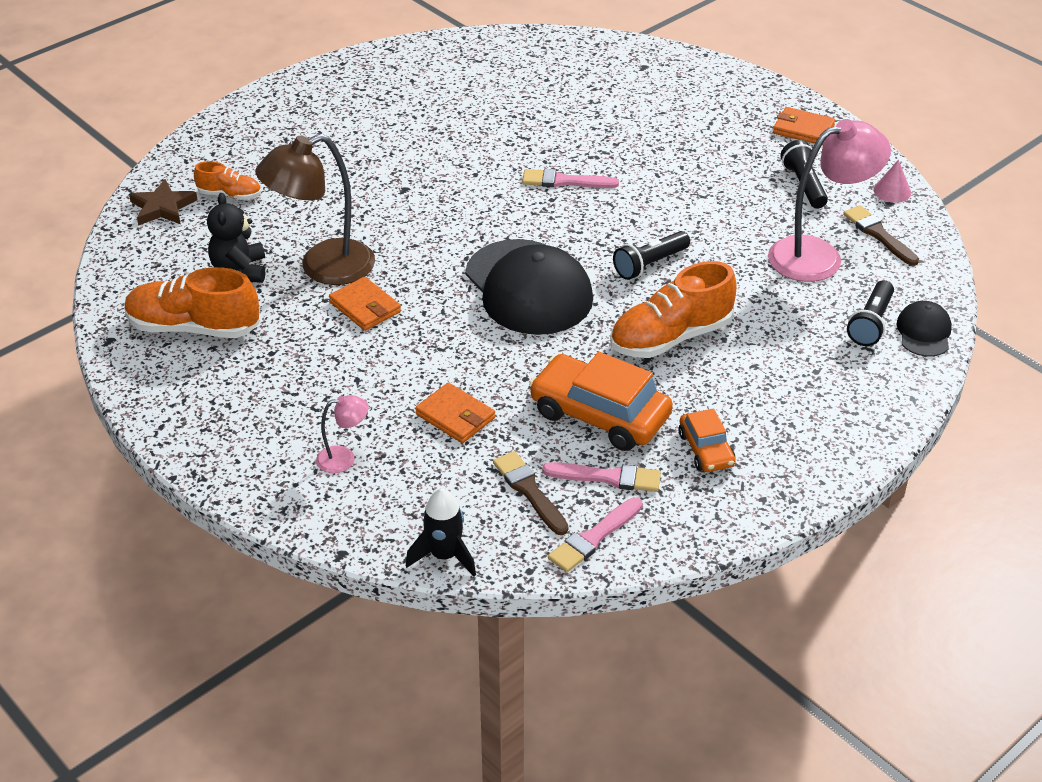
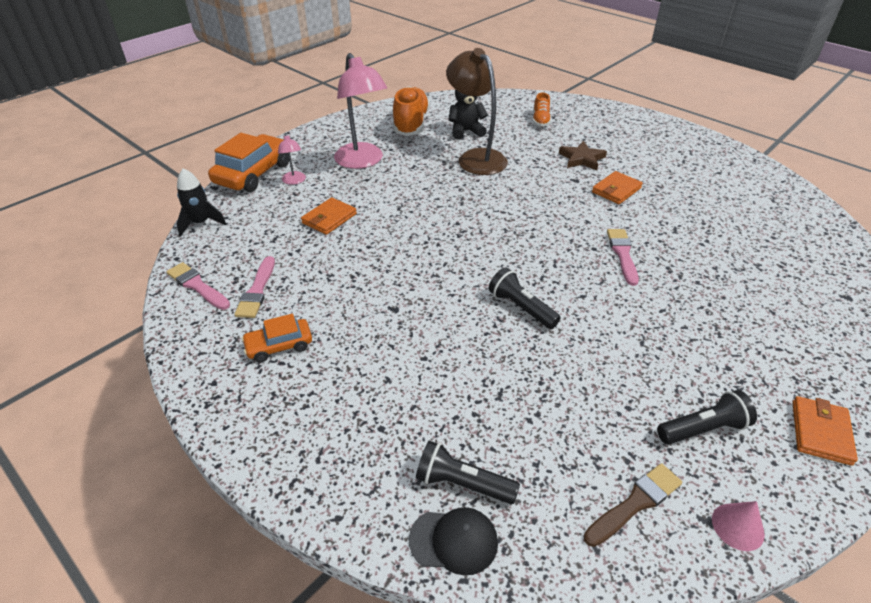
camera: 85 degrees right, 0 degrees up
(162, 207) = (520, 103): brown star -> brown star (582, 159)
(365, 307) = (438, 176): orange wallet -> orange wallet (616, 190)
(528, 288) = (473, 242): black cap -> none
(529, 491) = (251, 254): brown brush -> none
(599, 415) = (326, 284): orange car -> orange car (254, 173)
(671, 337) = (422, 322): orange shoe -> none
(819, 255) = (573, 438): pink lamp -> pink lamp (362, 161)

